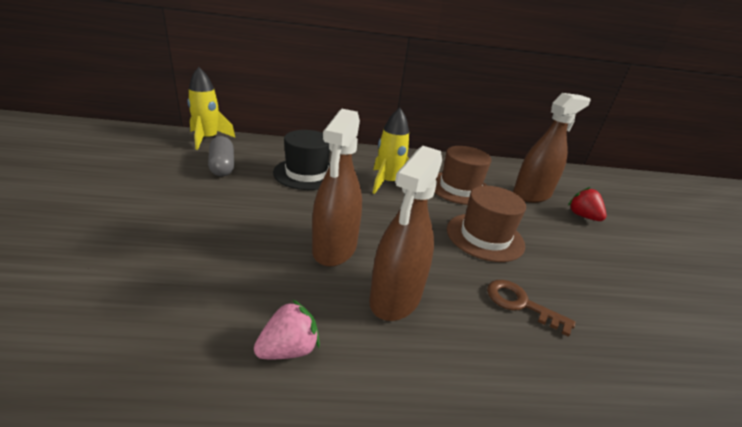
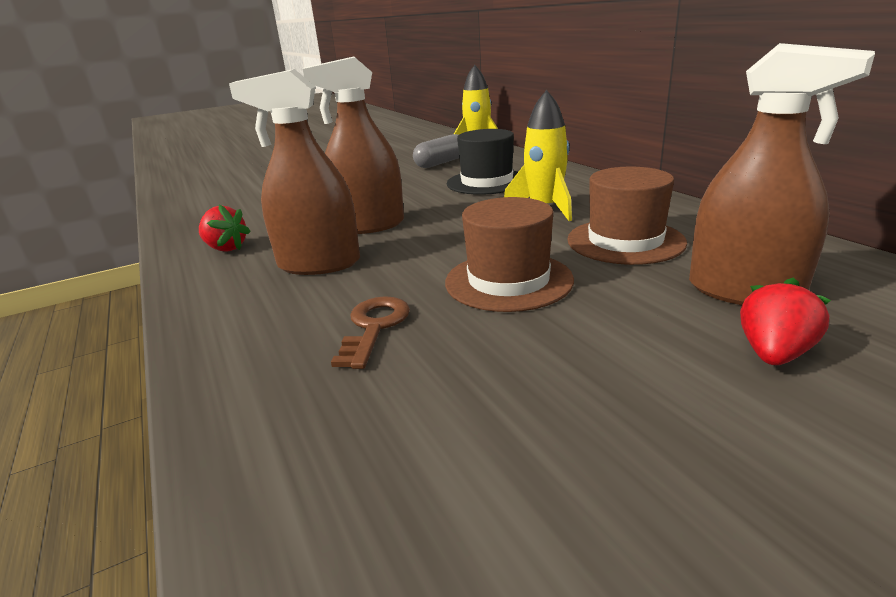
camera: 70 degrees right, 5 degrees down
(289, 349) = (226, 248): pink strawberry -> red strawberry

